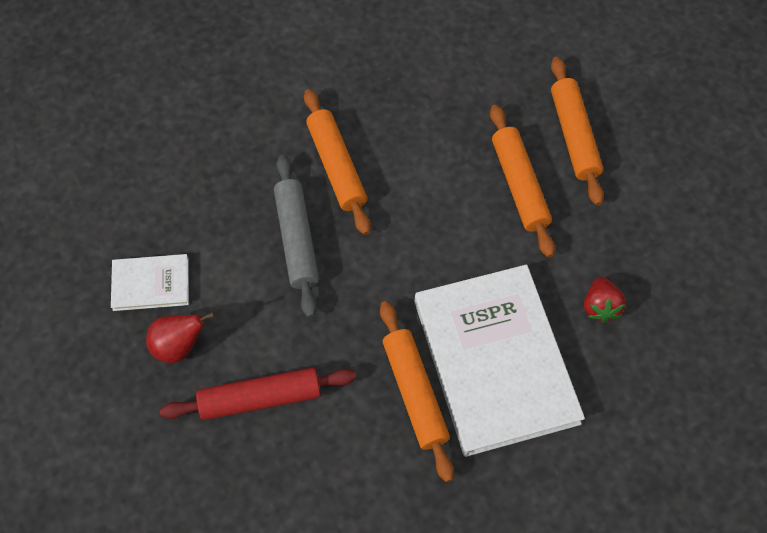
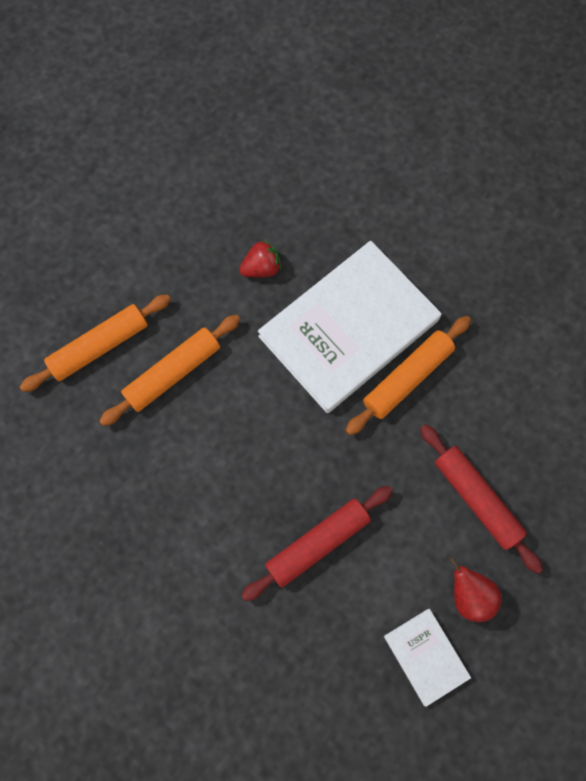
camera: 115 degrees left, 10 degrees up
(297, 240) = (317, 543): grey rolling pin -> red rolling pin
(336, 166) = (224, 545): orange rolling pin -> none

